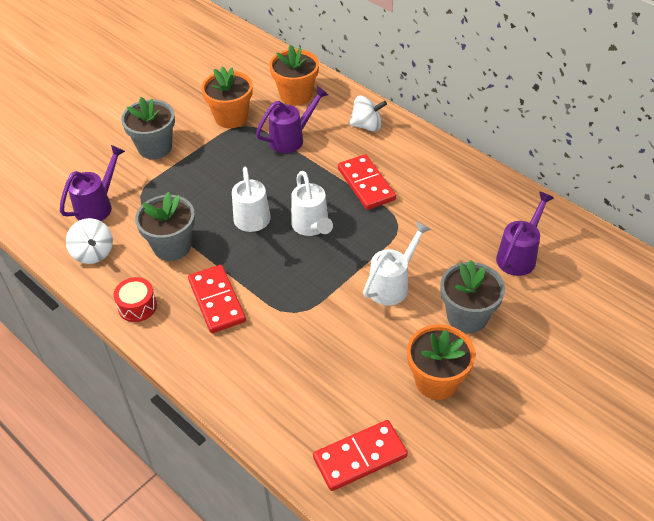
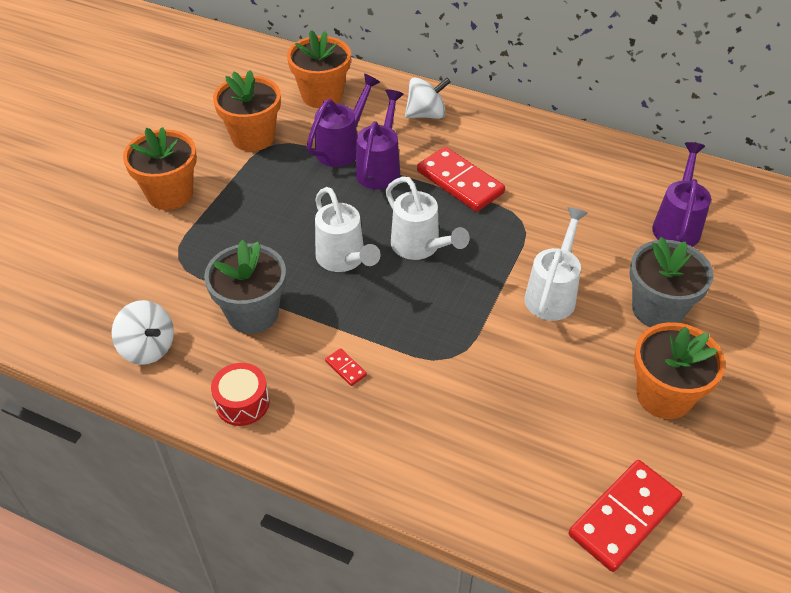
camera: 20 degrees left, 0 degrees up
(98, 206) = (126, 285): purple watering can -> purple watering can (380, 168)
(155, 147) = (170, 194): grey flower pot -> orange flower pot
(217, 301) = (346, 368): red domino -> red domino, size x0.42

